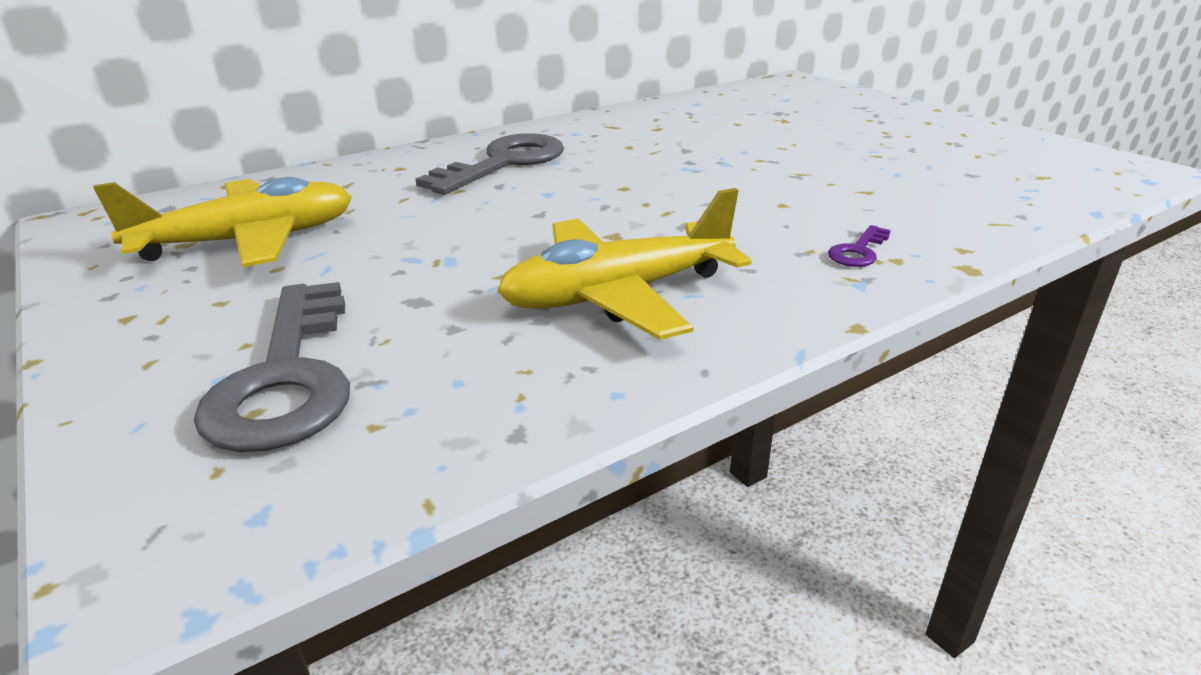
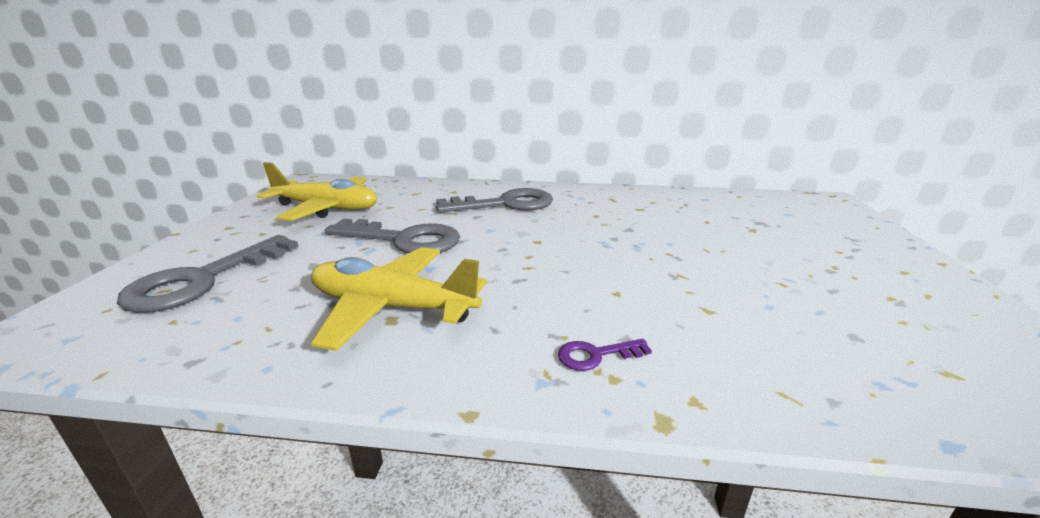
camera: 40 degrees right, 5 degrees down
(468, 236) = (403, 240): none -> grey key

